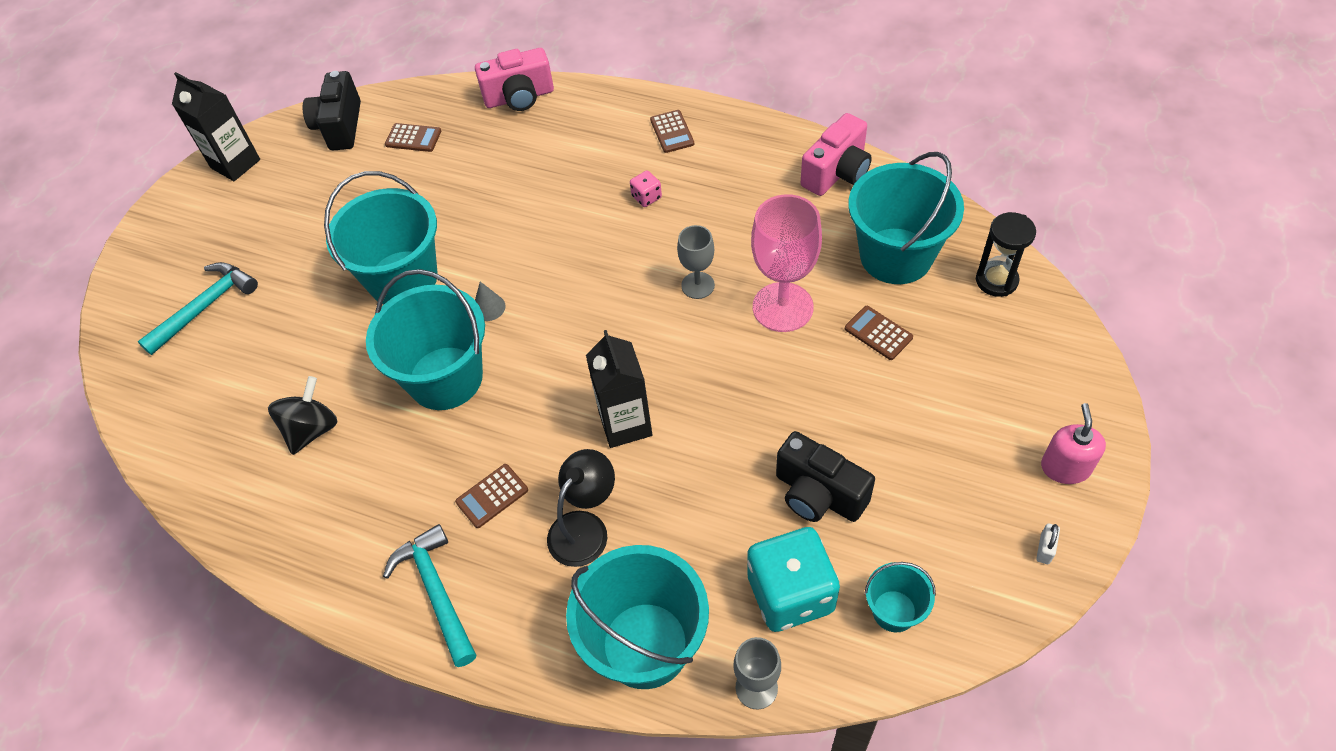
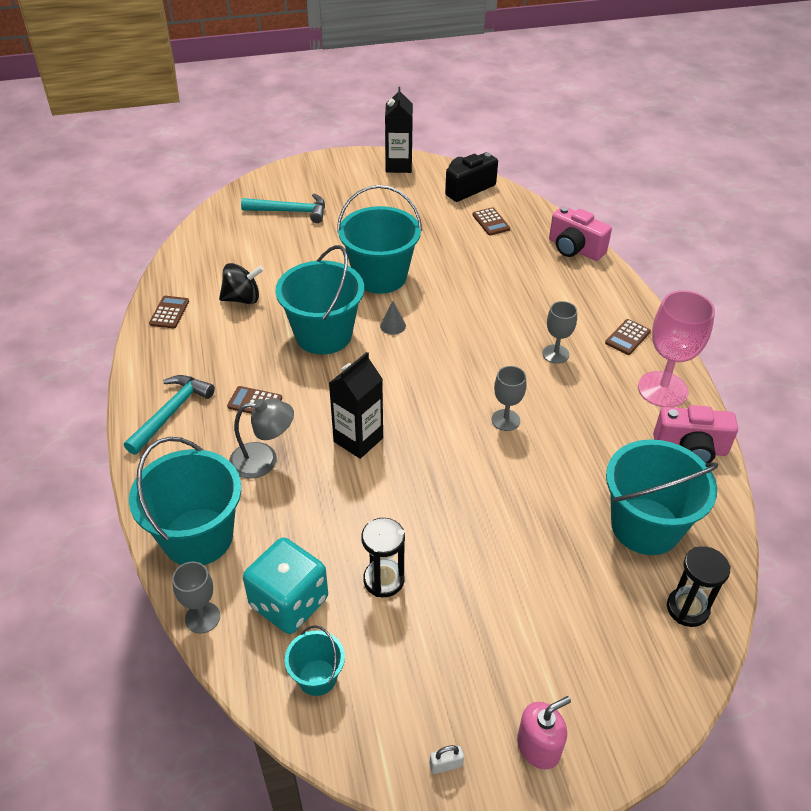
camera: 50 degrees right, 10 degrees down
(585, 527) = (264, 460): black lamp -> grey lamp
(646, 197) = (555, 354): pink dice -> grey goblet
(782, 307) = (530, 478): pink goblet -> pink goblet (662, 389)
(818, 494) = (383, 580): black camera -> black hourglass
(878, 333) = (559, 549): brown calculator -> brown calculator (169, 312)

